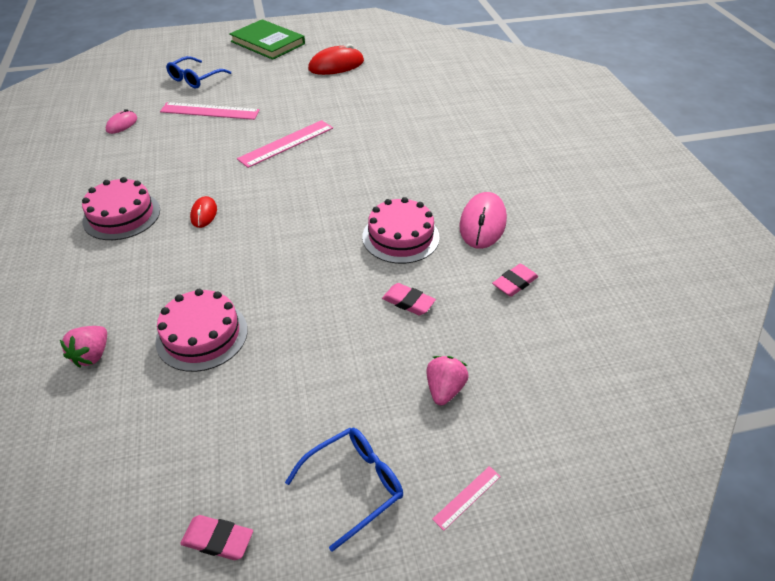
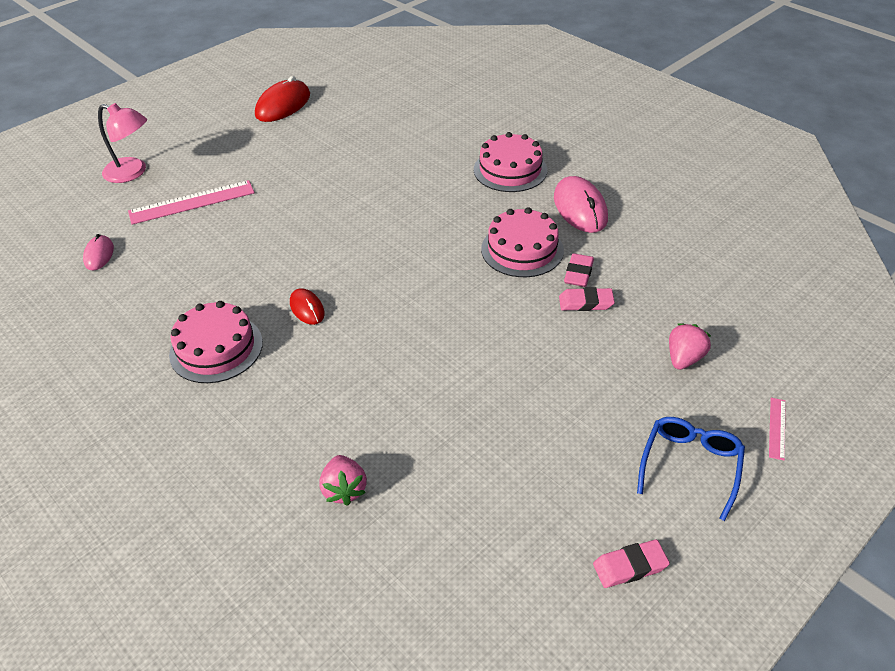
camera: 30 degrees left, 0 degrees up
(195, 78) = (132, 172): blue glasses -> pink lamp
(202, 335) = (433, 418): pink cake -> pink cake (510, 170)
(268, 42) = (176, 104): green book -> none
(286, 143) = (317, 205): pink ruler -> none
(444, 389) = (684, 358): pink strawberry -> pink strawberry turned 45 degrees clockwise
(515, 283) = (654, 248): pink eraser -> pink eraser (578, 273)

